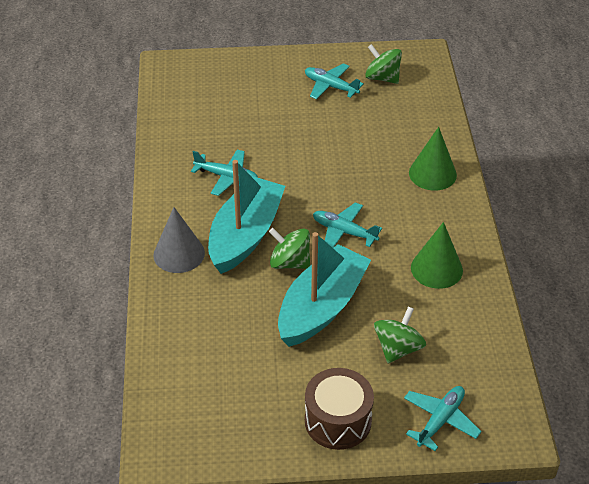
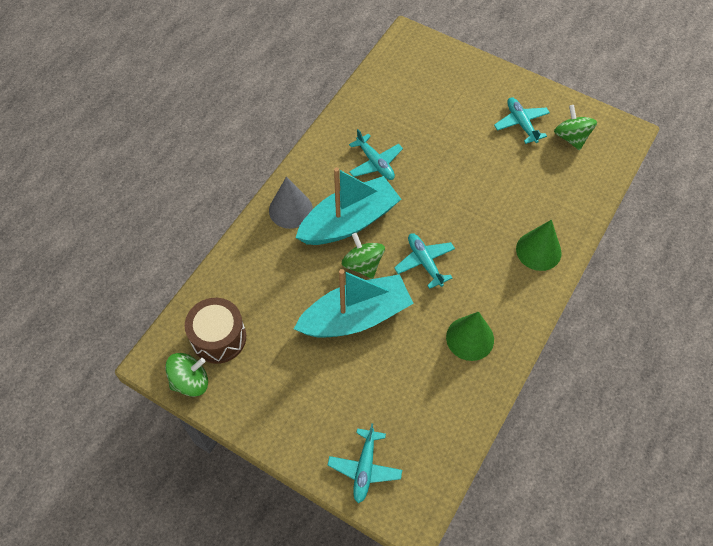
camera: 35 degrees right, 15 degrees up
(338, 421) = (292, 418): brown drum -> brown drum (218, 338)
(398, 348) = (383, 387): green spinning top -> green spinning top (190, 381)
(440, 420) = (365, 468): turquoise plane -> turquoise plane turned 120 degrees clockwise

